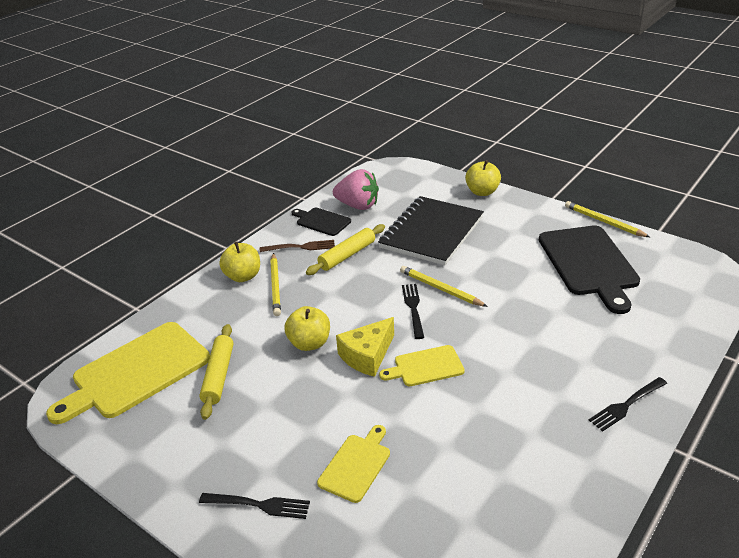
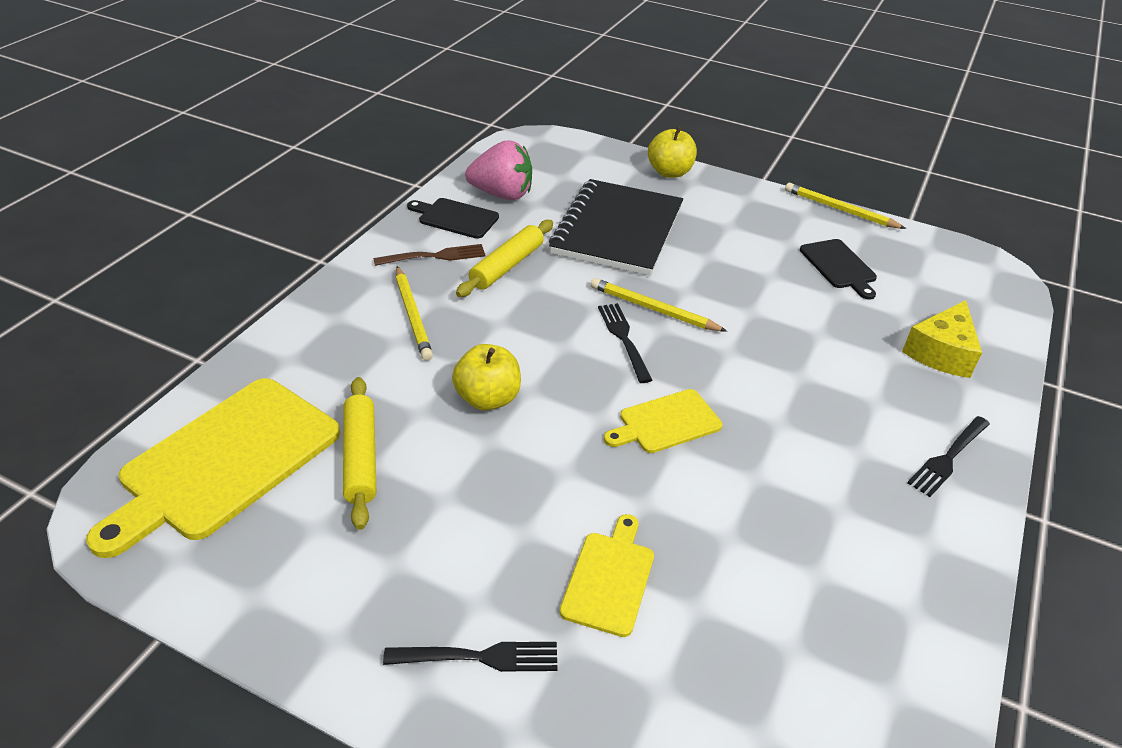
camera: 15 degrees left, 5 degrees up
(243, 276) = (358, 303): yellow apple -> none
(367, 355) = (578, 412): yellow cheese -> yellow cheese (941, 352)
(589, 263) = (839, 266): black cutting board -> black cutting board, size x0.52

